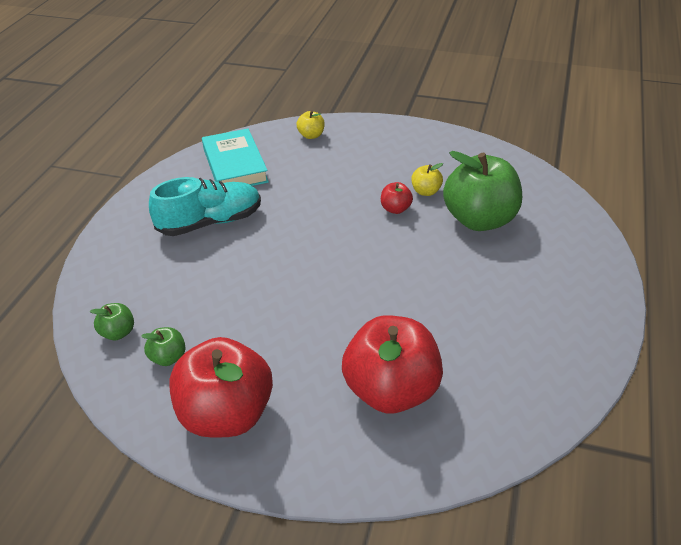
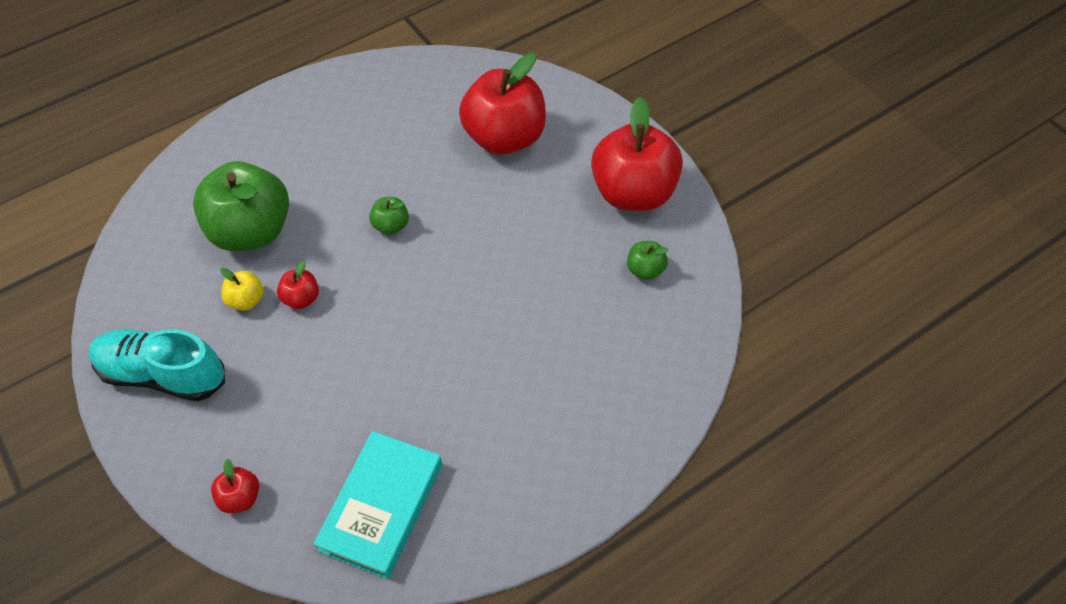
camera: 140 degrees left, 15 degrees up
(118, 333) = (673, 325): green apple -> green apple (391, 225)
(210, 222) = (491, 417): turquoise shoe -> turquoise shoe (163, 374)
(311, 135) = (241, 497): yellow apple -> red apple

